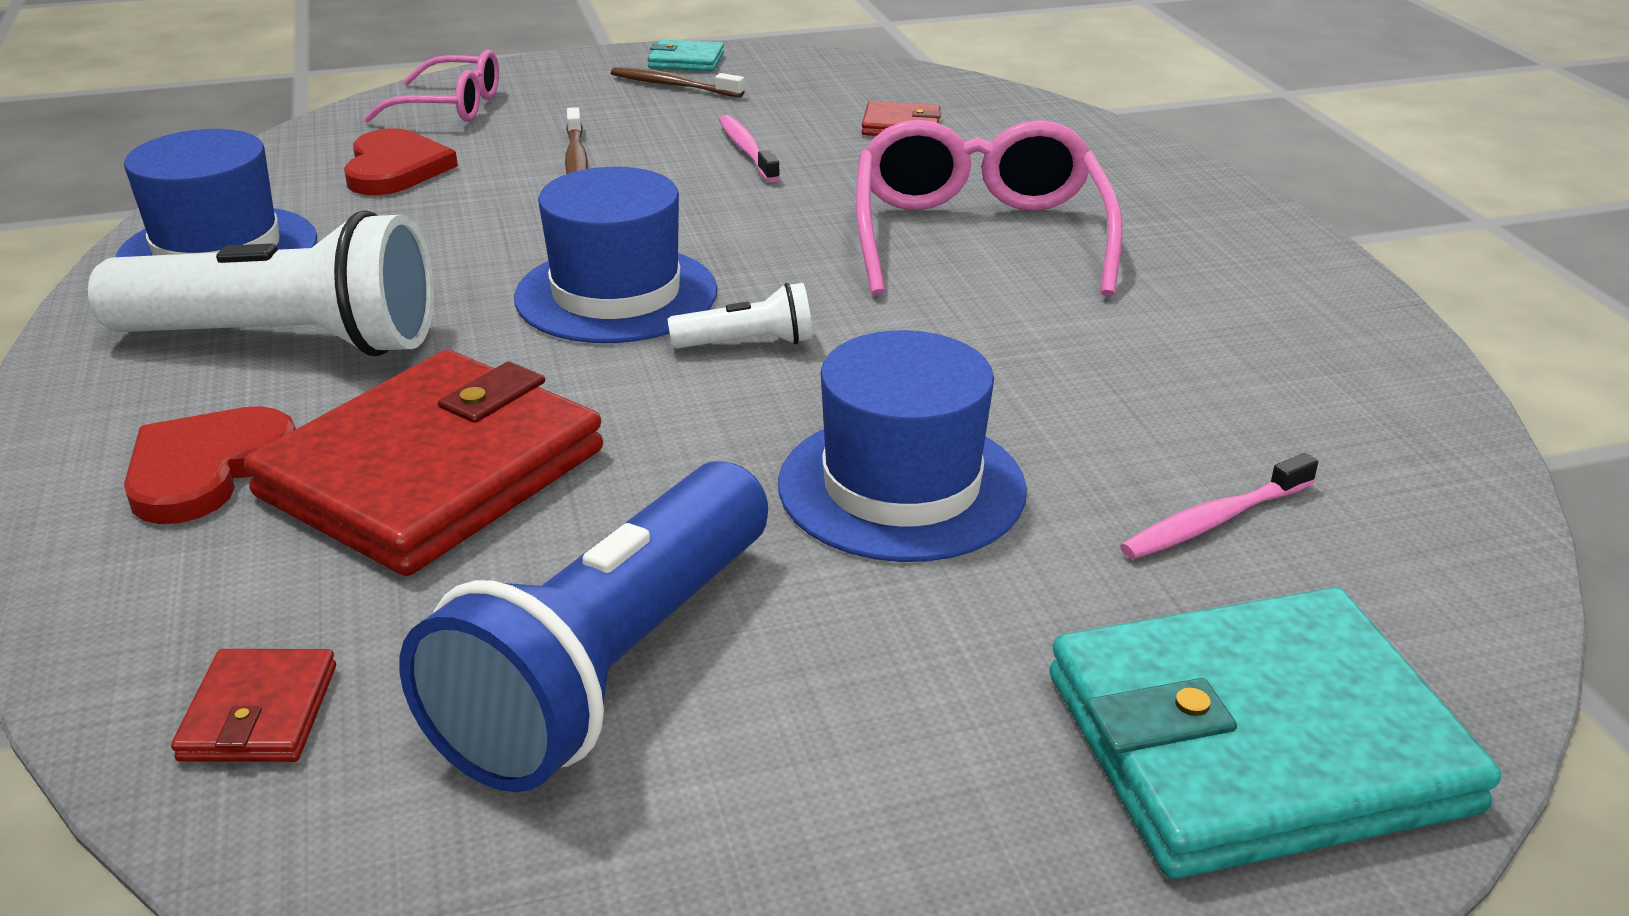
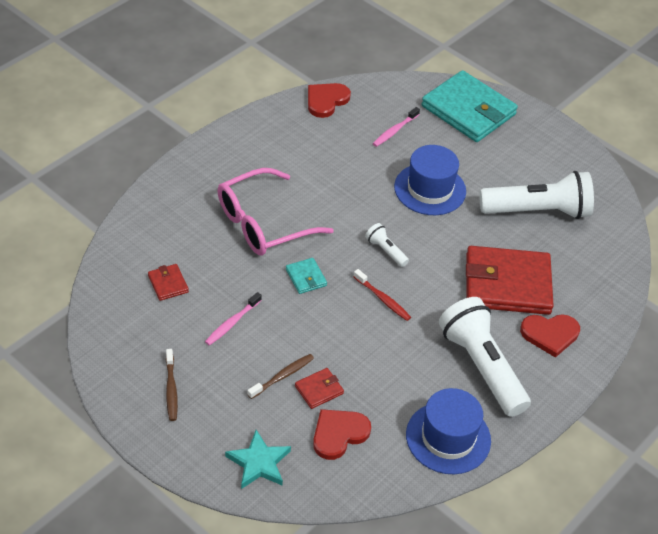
camera: 125 degrees left, 15 degrees up
(259, 712) = (603, 259): red wallet -> red wallet (319, 390)
(450, 107) = (259, 463): pink glasses -> turquoise star
(610, 667) = (538, 211): blue flashlight -> white flashlight
(616, 294) = (382, 299): blue hat -> red toothbrush
(686, 61) = (131, 403): turquoise wallet -> turquoise wallet (306, 277)
(1215, 520) = (395, 131): pink toothbrush -> pink toothbrush turned 105 degrees clockwise
(1426, 445) = (326, 100): none -> red heart

